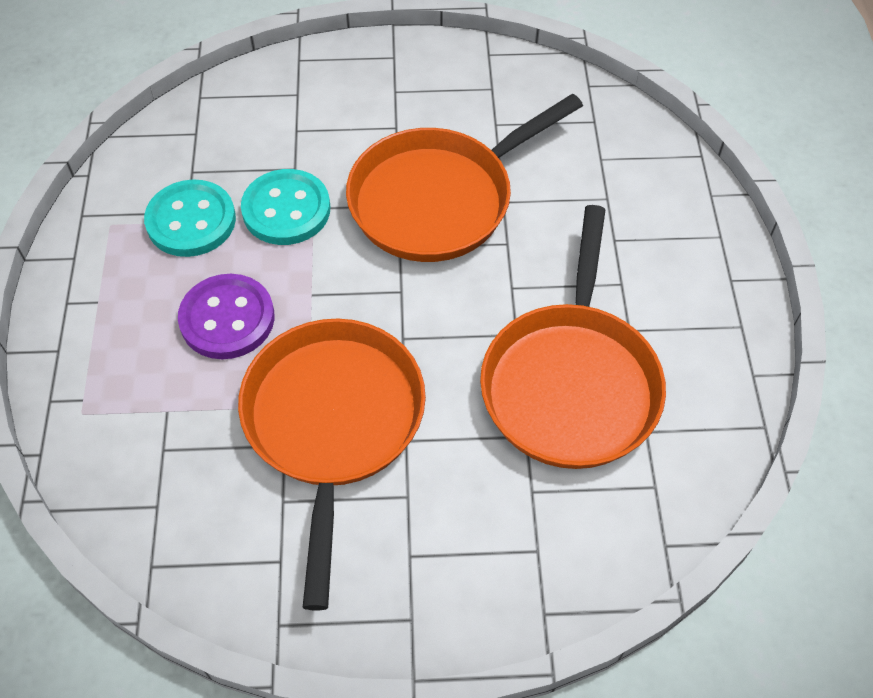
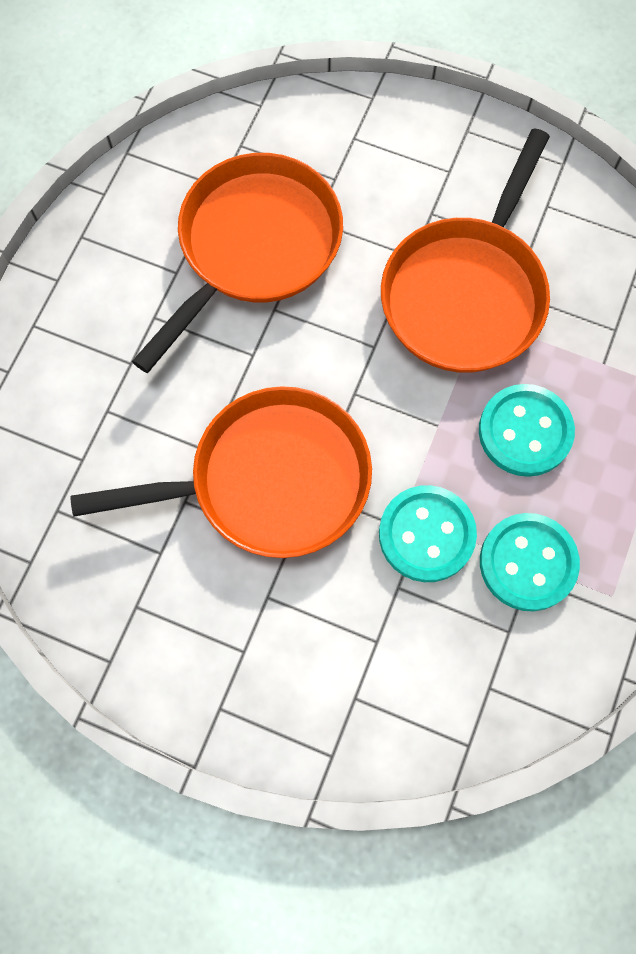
camera: 155 degrees left, 15 degrees up
(227, 319) = (525, 431): purple button -> turquoise button

